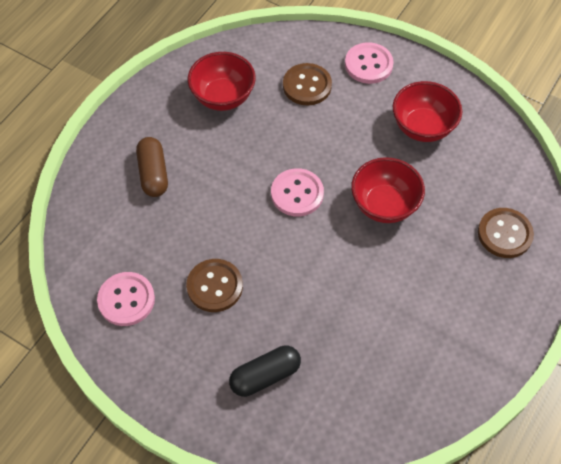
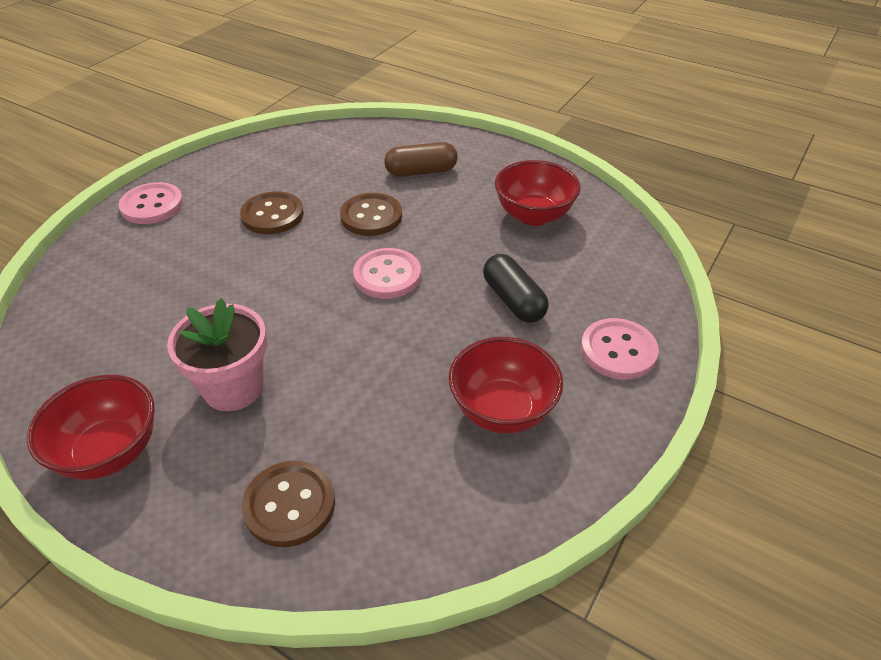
camera: 90 degrees right, 15 degrees down
(126, 300) = (272, 163): pink button -> pink button (152, 205)
(265, 375) = (154, 251): black capsule -> black capsule (513, 300)
(307, 86) = (564, 286): brown button -> brown button (371, 216)
(384, 205) = (361, 358): red bowl -> red bowl (110, 452)
(418, 281) = (233, 388): none -> pink flower pot

